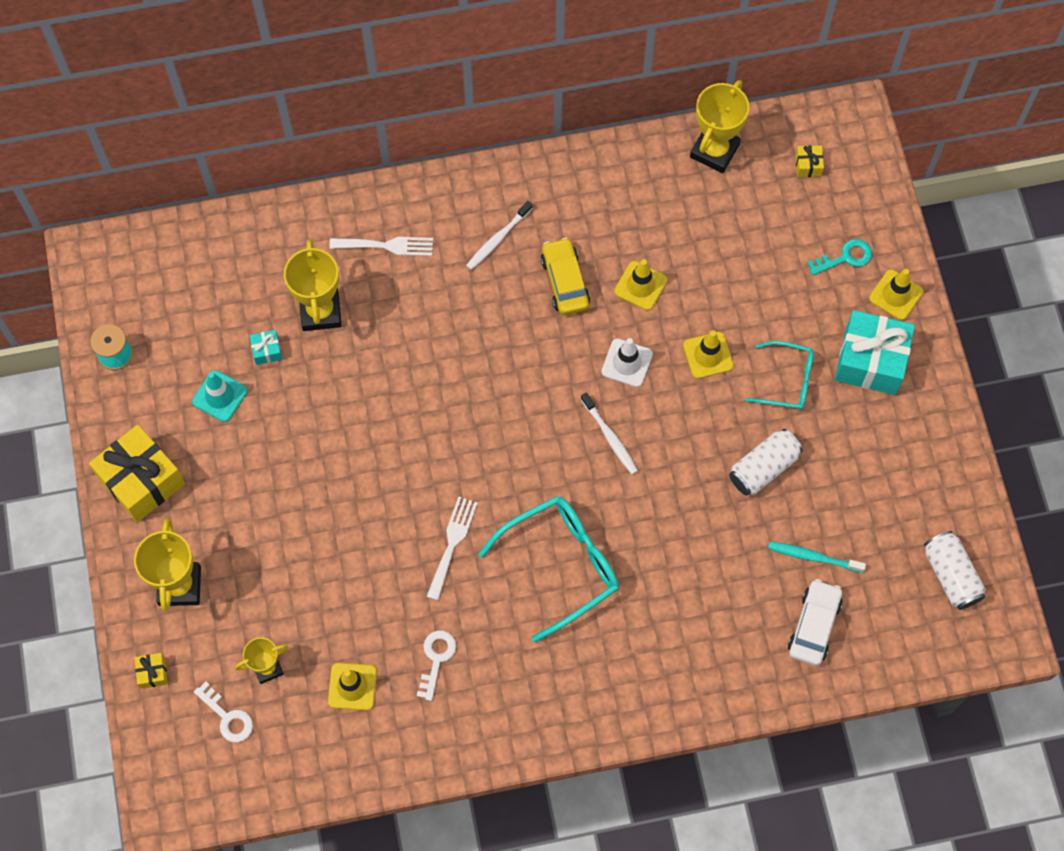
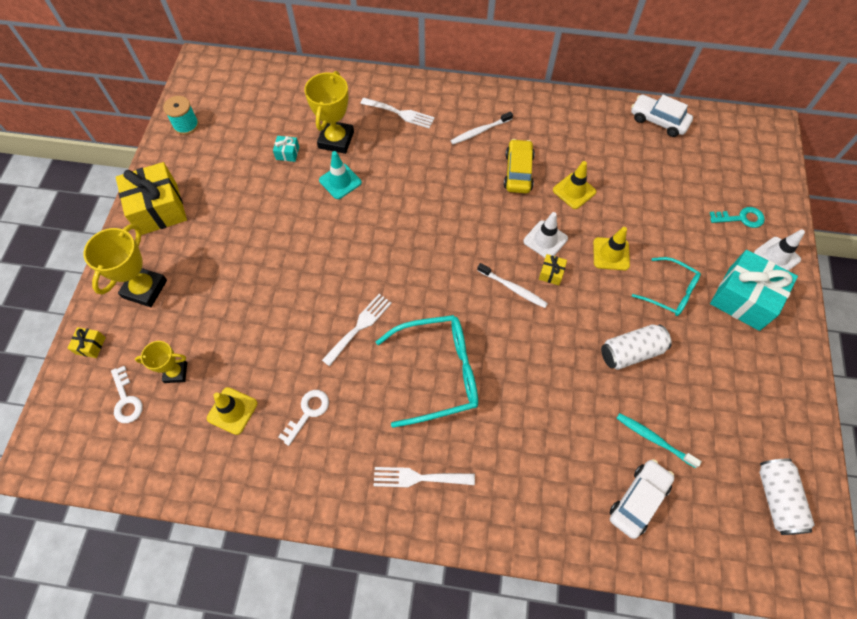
camera: 20 degrees right, 5 degrees down
(220, 396) = (241, 171): turquoise traffic cone -> turquoise traffic cone (340, 181)
(582, 684) = (418, 478): none -> white fork
(610, 437) = (513, 288): white toothbrush -> white toothbrush turned 45 degrees counterclockwise
(714, 151) = (658, 121): yellow trophy -> white car
(808, 165) = (727, 149): yellow gift -> yellow gift (551, 273)
(896, 295) = (776, 256): yellow traffic cone -> white traffic cone

